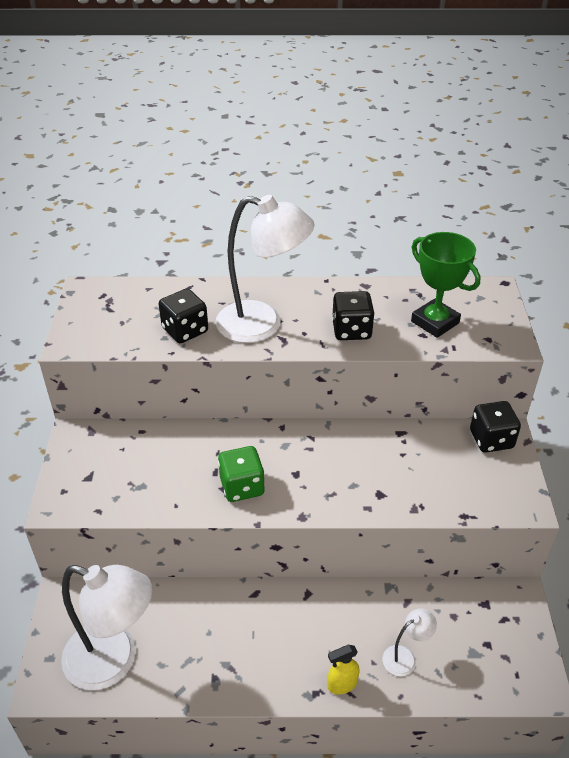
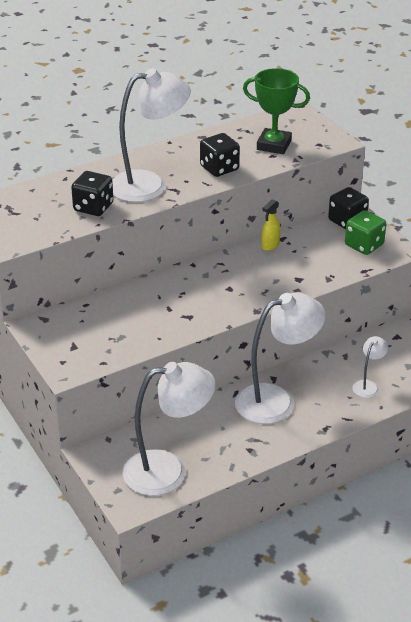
camera: 30 degrees left, 5 degrees down
(242, 486) = (197, 309): green dice -> green dice (364, 245)
(289, 625) = (276, 400): none -> white lamp
(342, 684) = (338, 416): yellow spray bottle -> yellow spray bottle (270, 245)

